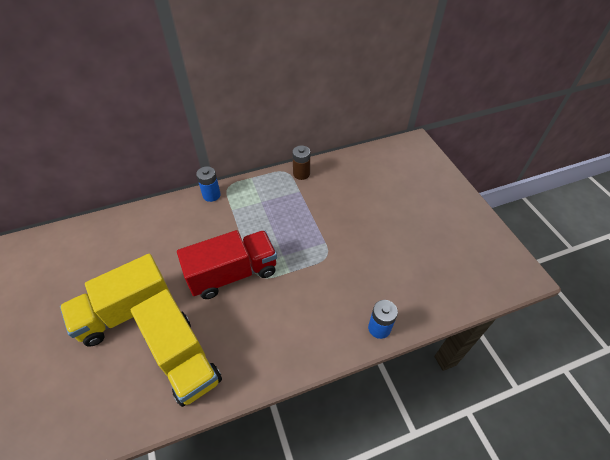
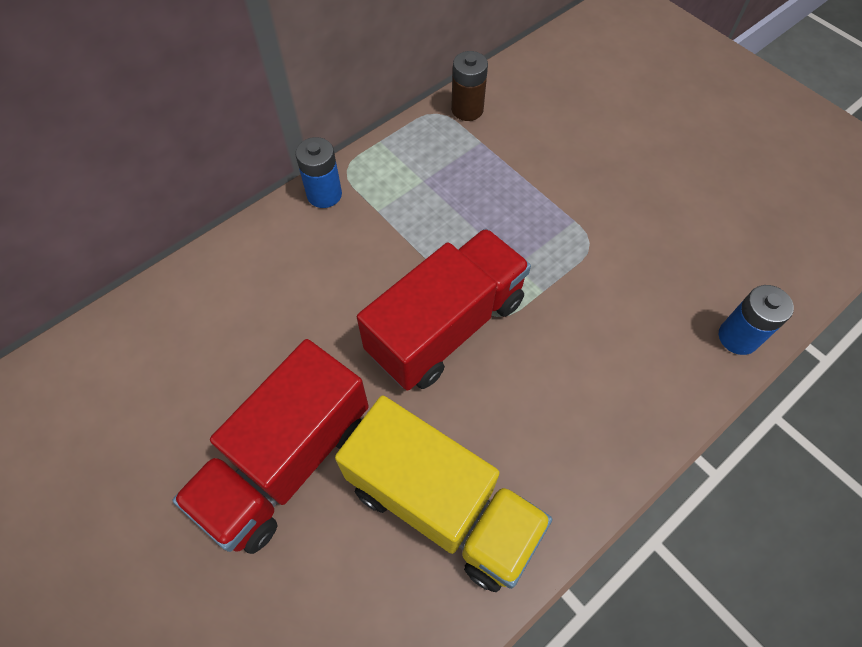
camera: 20 degrees left, 10 degrees up
(126, 311) = (287, 462): yellow truck -> red truck

